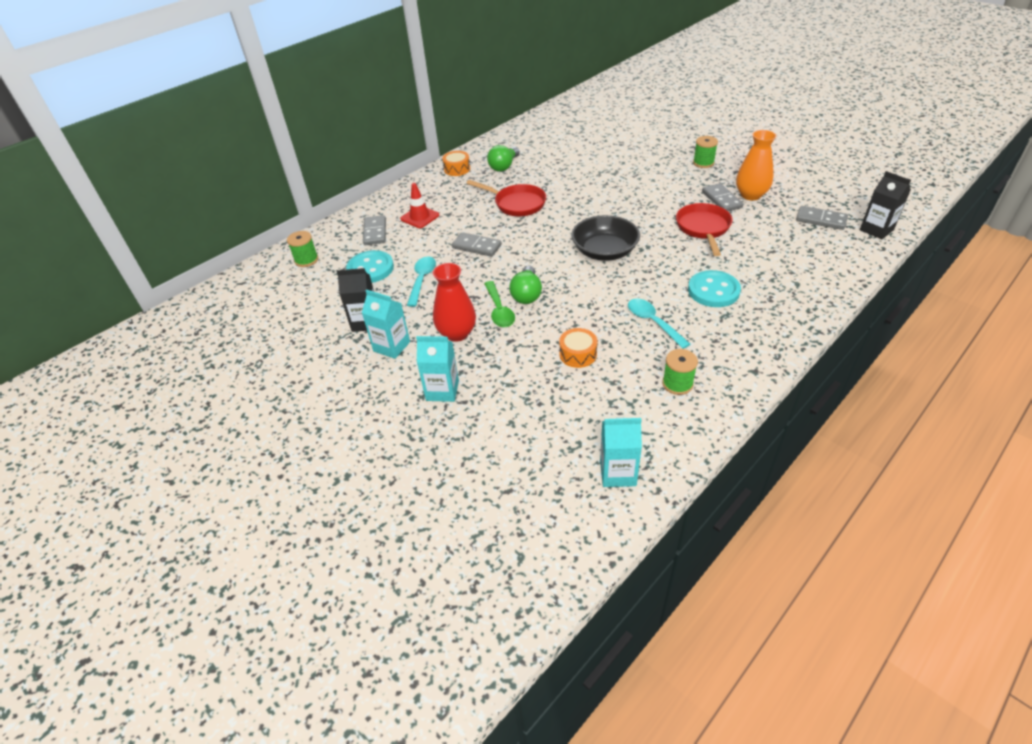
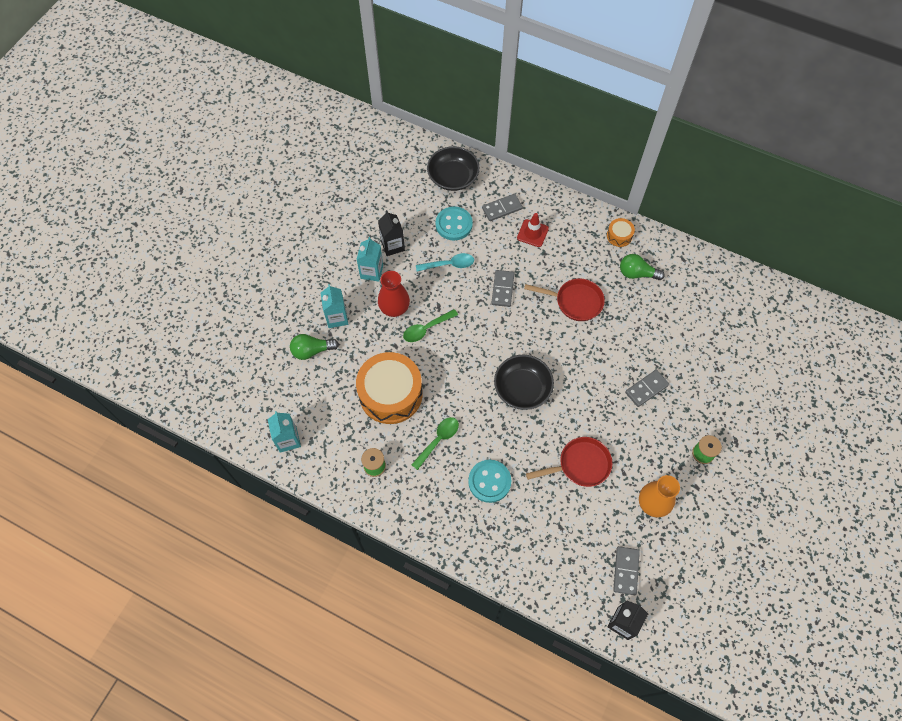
camera: 70 degrees right, 20 degrees up
(306, 260) = (453, 177): green spool -> black bowl
(517, 204) = (575, 302): red pan -> red pan turned 90 degrees counterclockwise
(527, 294) = (450, 343): green light bulb -> green light bulb (312, 351)
(578, 354) = (390, 394): orange drum -> orange drum, size x2.28
(653, 322) = (438, 440): turquoise spoon -> green spoon
(721, 200) = (635, 477): grey domino -> grey domino (646, 389)

